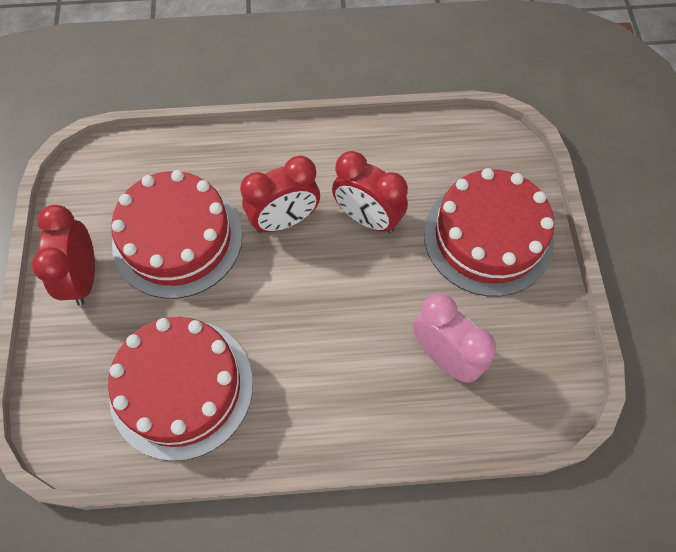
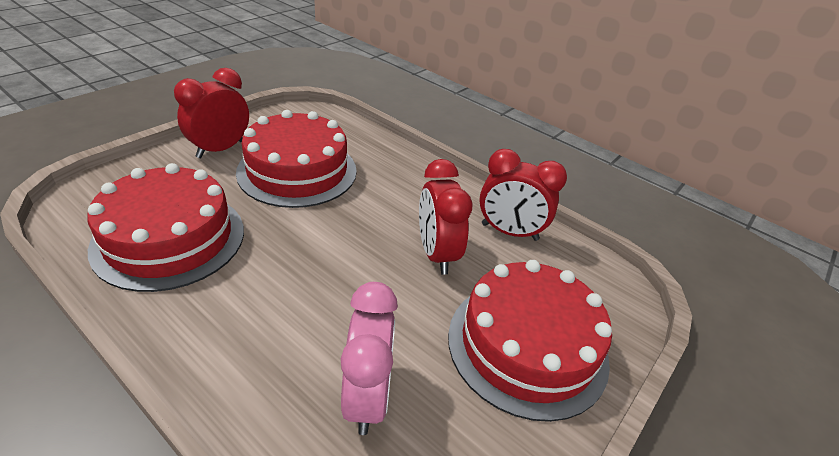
camera: 40 degrees right, 25 degrees down
(284, 221) = (375, 211): red clock -> red clock (509, 232)

